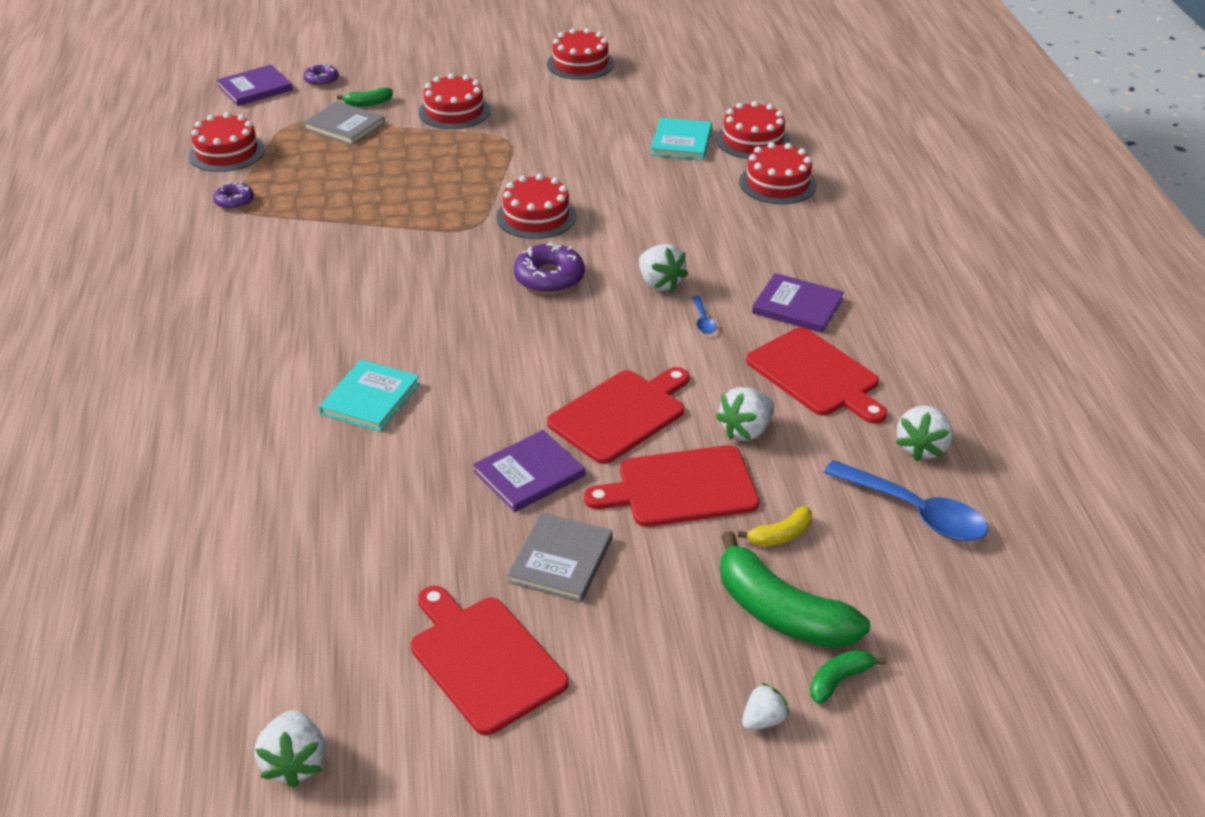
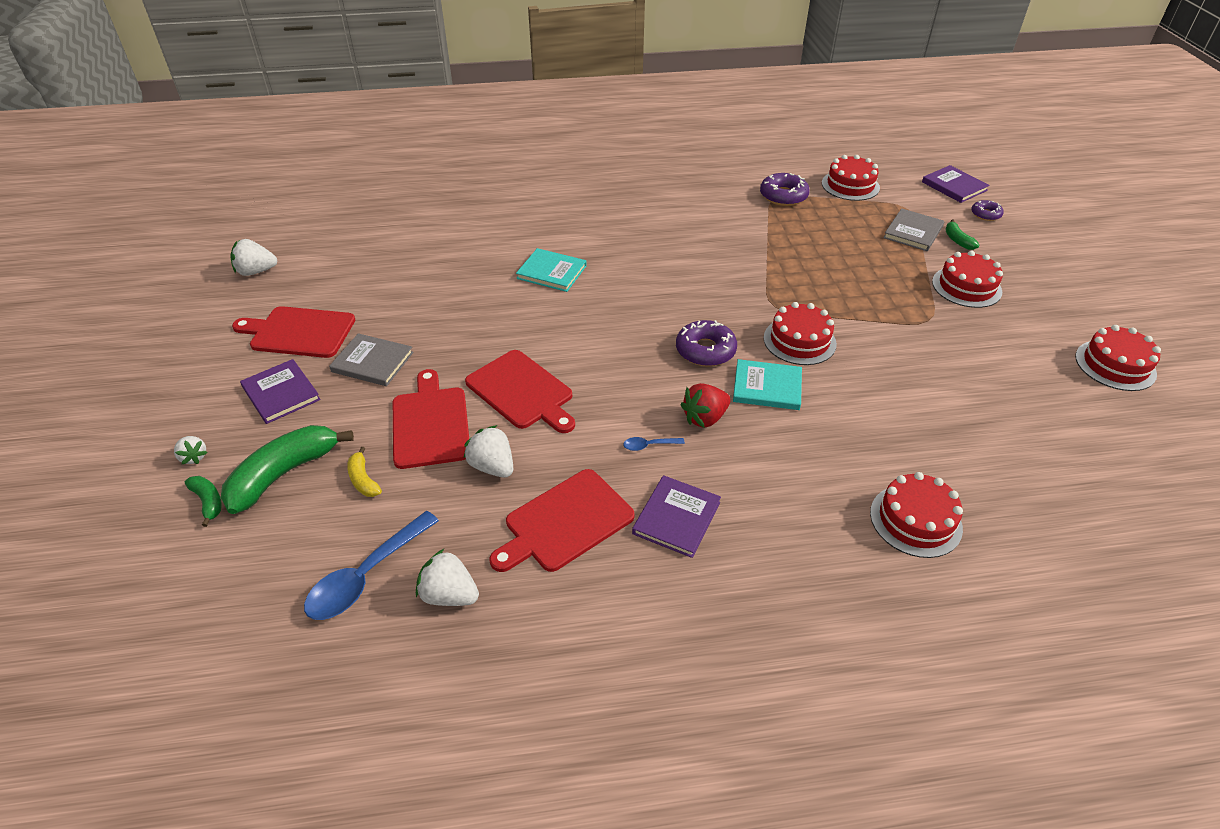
camera: 90 degrees right, 5 degrees up
(234, 201) = (783, 196): purple donut -> purple donut, size x1.66
(484, 659) = (299, 332): red cutting board -> red cutting board turned 135 degrees counterclockwise
(529, 474) = (461, 346): purple book -> purple book (281, 393)
(659, 283) = (705, 418): white strawberry -> red strawberry
(681, 142) = (976, 441): turquoise book -> turquoise book (767, 387)
(752, 140) = (1007, 504): red cake -> none

